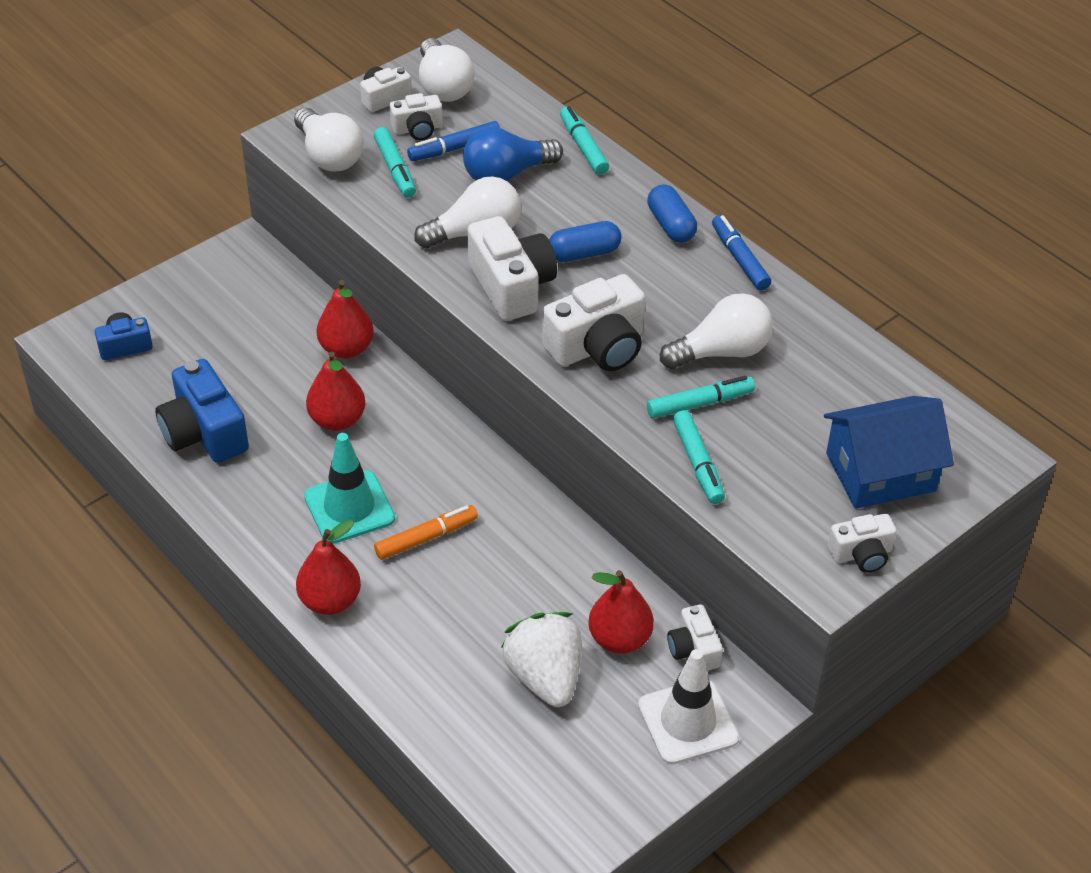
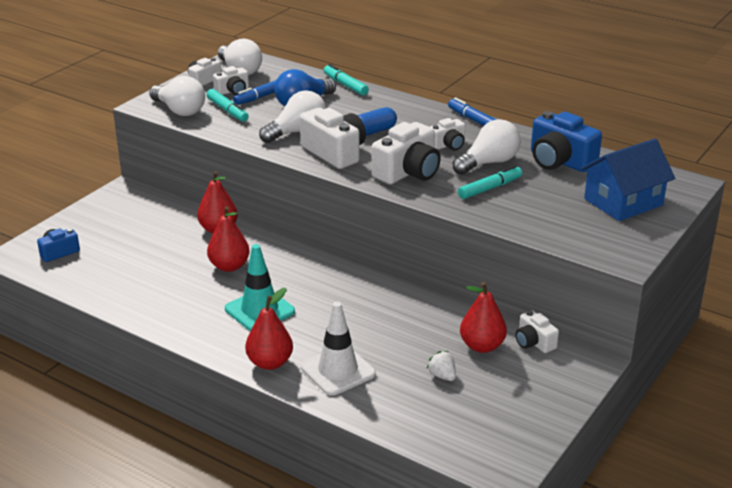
camera: 15 degrees left, 15 degrees down
(204, 432) = (136, 288): blue camera -> blue camera (560, 161)
(426, 538) = (322, 317): orange marker -> none
(545, 677) = (442, 376): white strawberry -> white strawberry, size x0.47
(671, 225) = (421, 111): blue capsule -> none
(688, 722) = (552, 381): white traffic cone -> white traffic cone (338, 371)
(698, 463) = (506, 216): turquoise marker -> none
(861, 554) = (637, 242): white camera -> white camera (448, 145)

